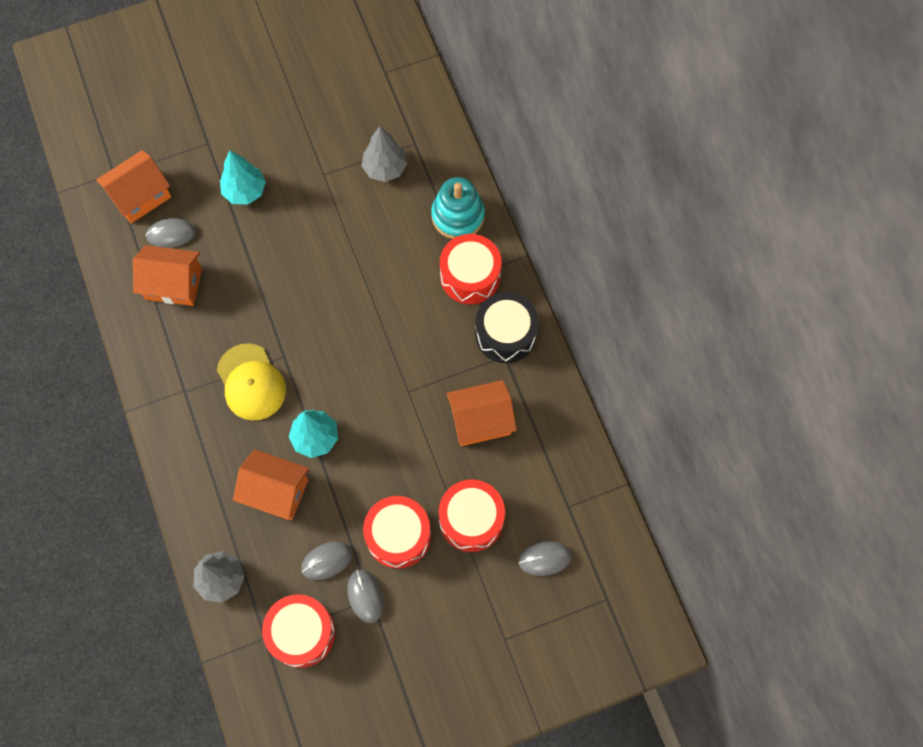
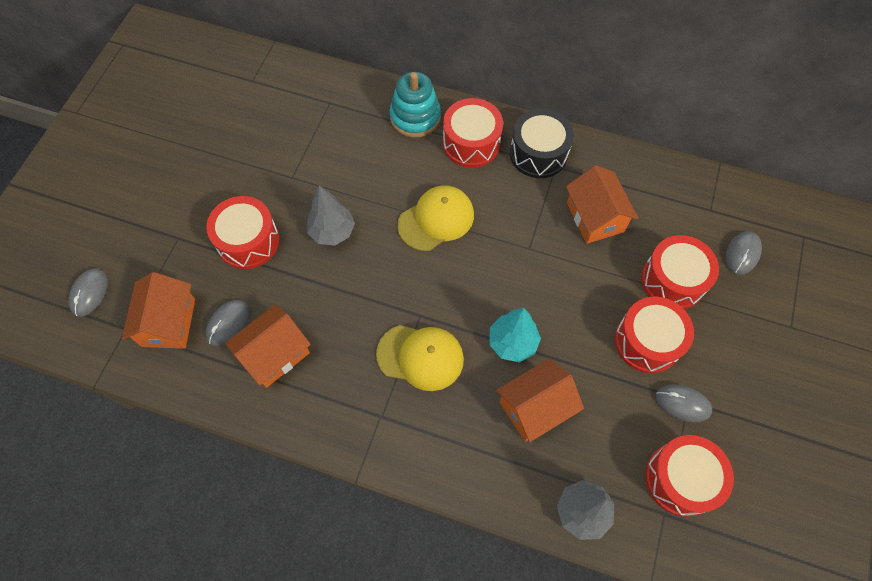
camera: 50 degrees left, 5 degrees down
(245, 191) = (248, 241): turquoise tree -> red drum
(326, 561) = (629, 411): grey mouse -> grey mouse (89, 293)
(375, 305) = (436, 219): none -> yellow cap
(385, 168) = (329, 135): grey tree -> grey tree (332, 232)
(481, 420) = (595, 217): orange house -> orange house turned 45 degrees counterclockwise

